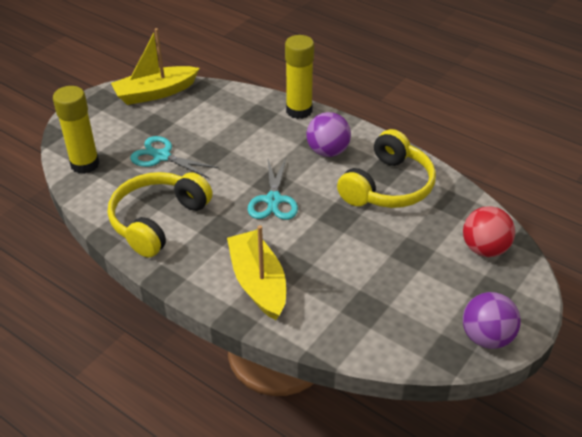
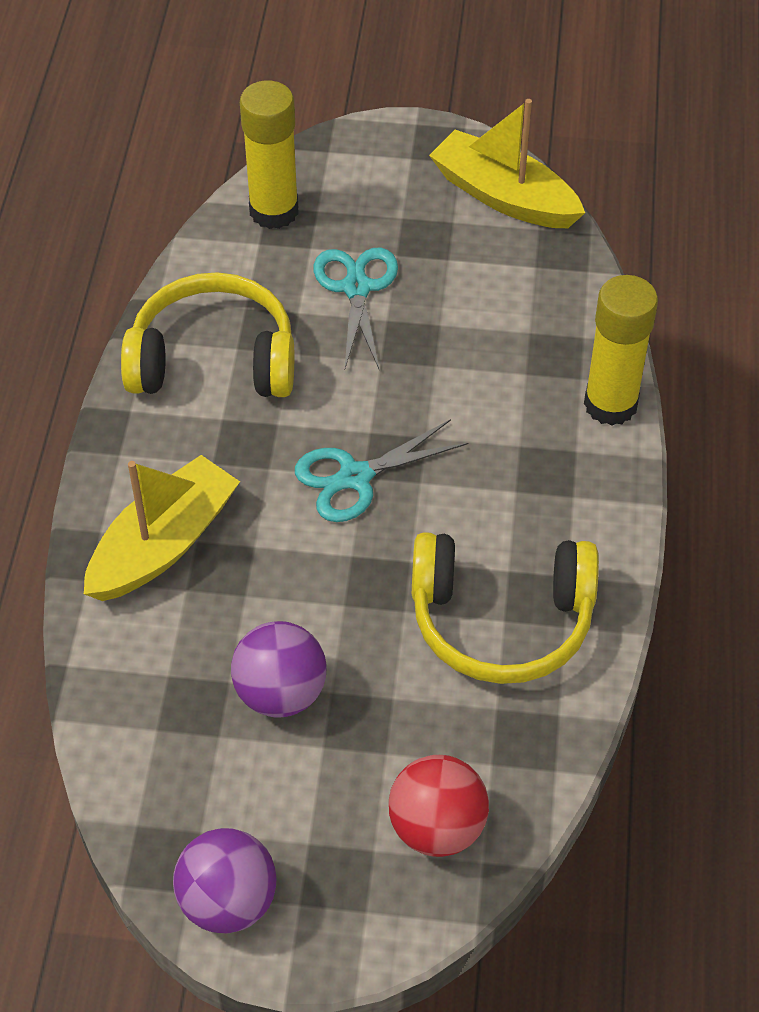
camera: 60 degrees right, 10 degrees up
(328, 151) = (530, 495): purple ball -> purple ball (280, 693)

